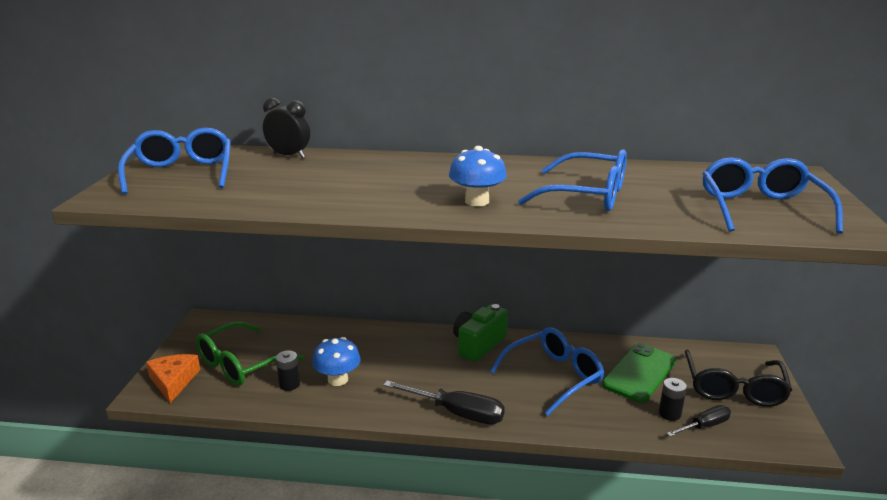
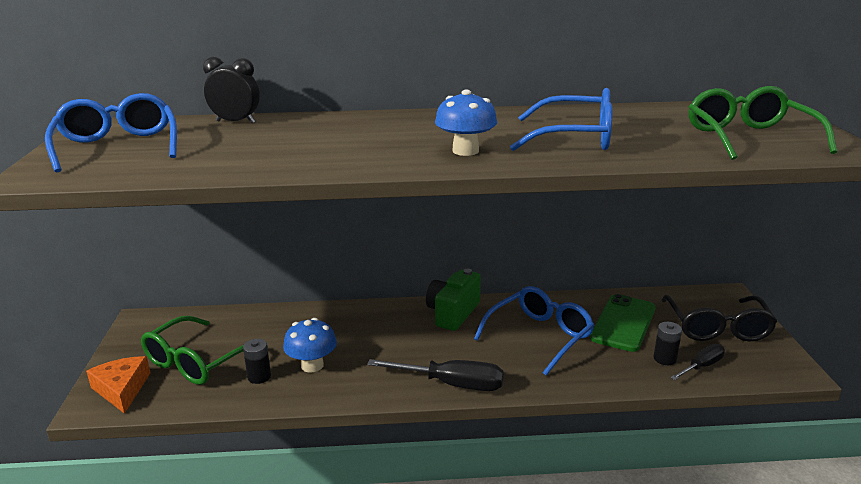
camera: 10 degrees left, 0 degrees up
(760, 209) = (749, 138): blue glasses -> green glasses

